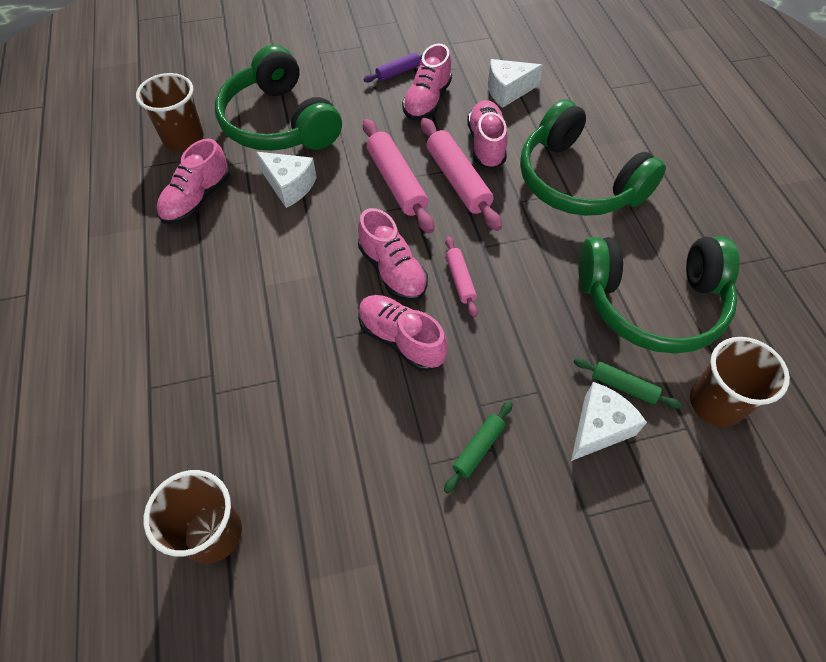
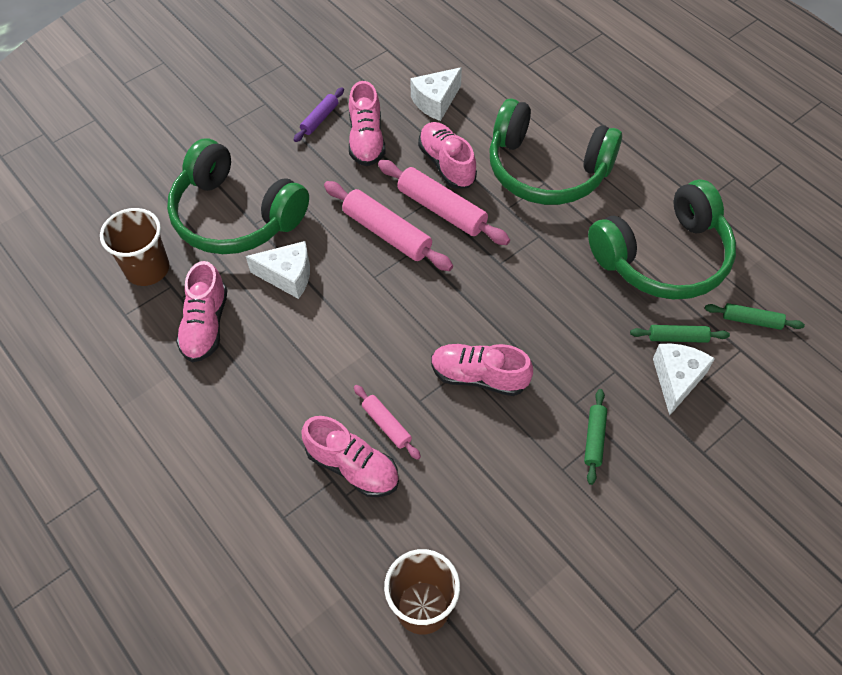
camera: 25 degrees left, 0 degrees up
(392, 271) = (434, 318): pink shoe -> pink shoe (352, 466)
(460, 280) = (497, 302): pink rolling pin -> pink rolling pin (386, 425)
(715, 403) = (751, 320): brown cup -> green rolling pin

